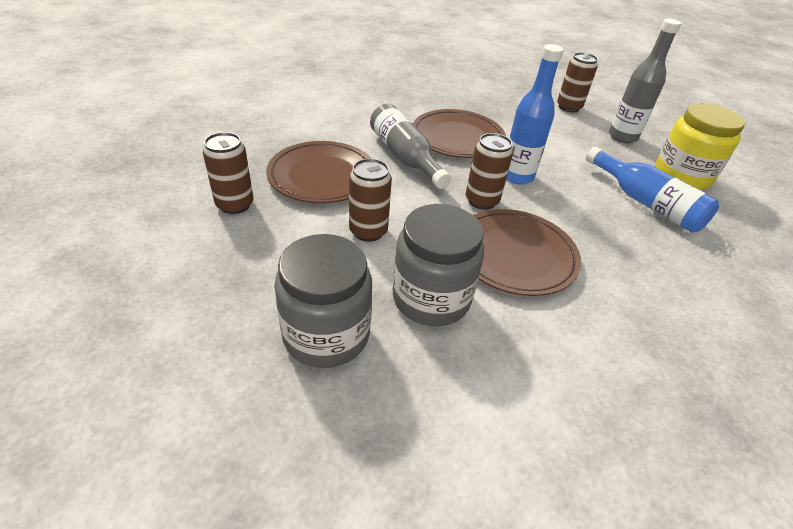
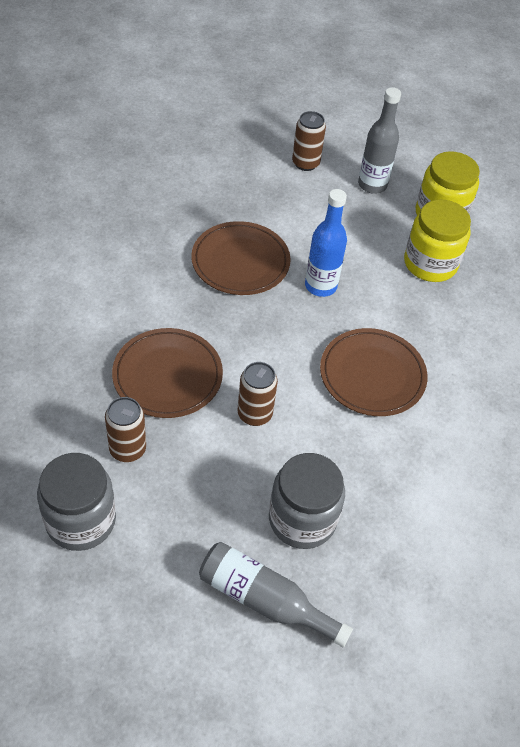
camera: 35 degrees left, 10 degrees up
(405, 157) = (215, 312): grey bottle -> grey bottle (264, 599)
(431, 298) = (345, 448): grey jar -> grey jar (81, 520)
(481, 201) = (313, 331): brown can -> none
(646, 203) = (430, 263): blue bottle -> yellow jar

